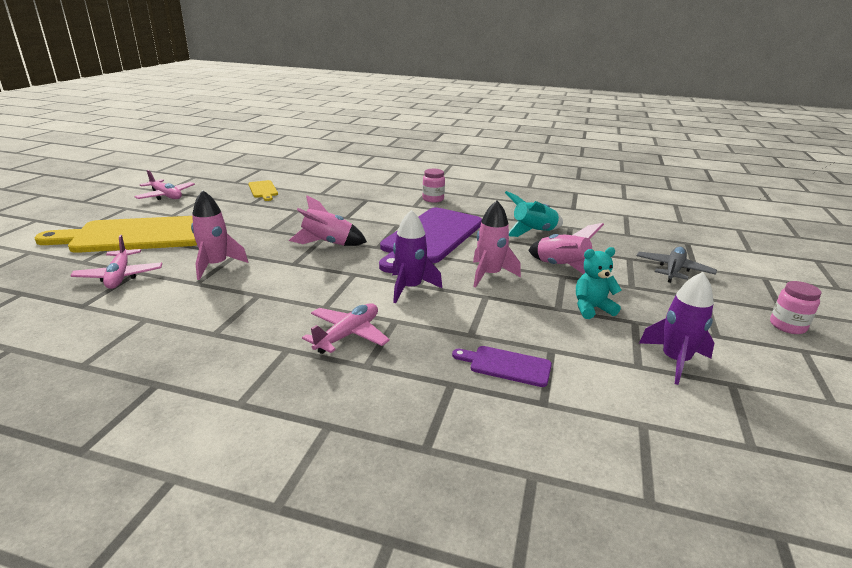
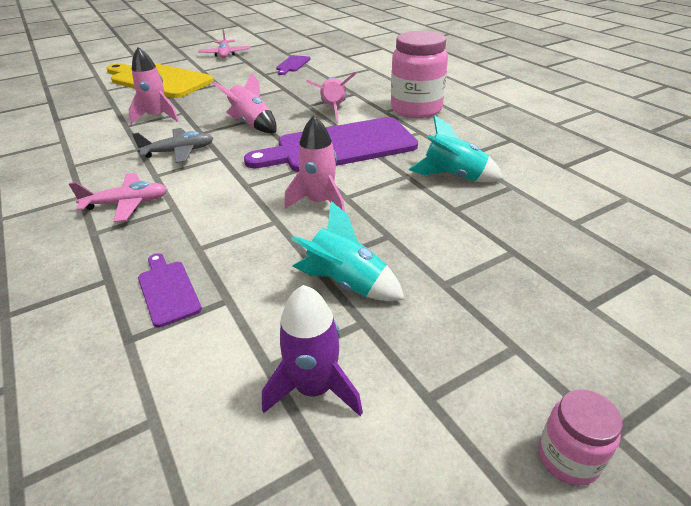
camera: 45 degrees right, 10 degrees up
(120, 276) = (102, 106): pink plane -> none
(263, 190) = (292, 64): yellow cutting board -> purple cutting board
(410, 288) = (235, 186): purple rocket -> none
(433, 199) = (416, 109): pink jar -> pink jar, size x2.06
(561, 267) = (405, 226): pink rocket -> pink rocket (333, 109)
(592, 308) = (347, 283): turquoise teddy bear -> turquoise rocket
(673, 270) = (545, 293): grey plane -> grey plane (179, 152)

